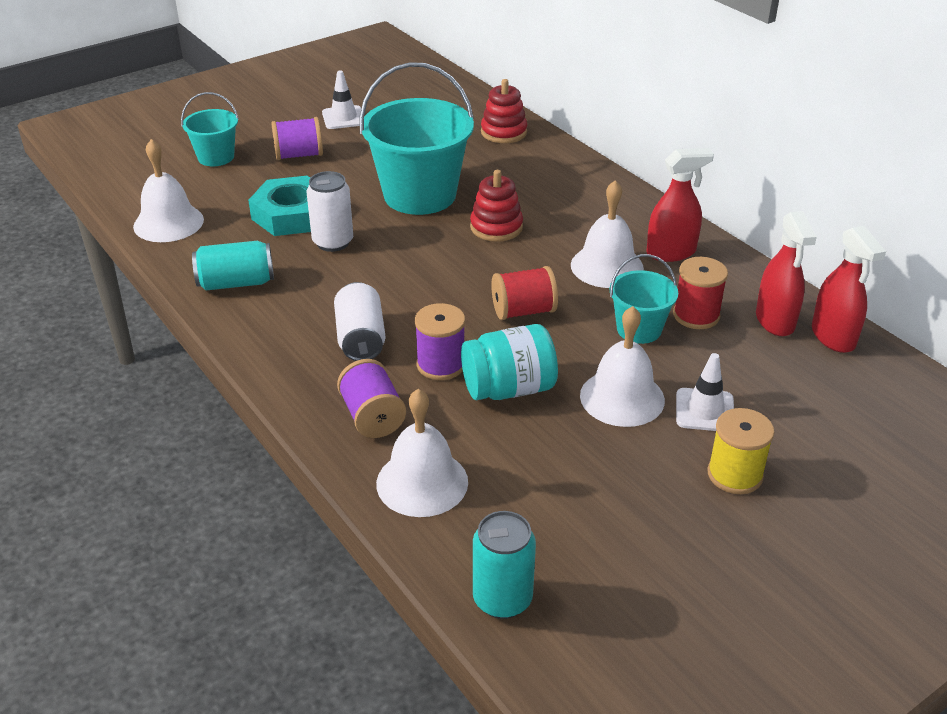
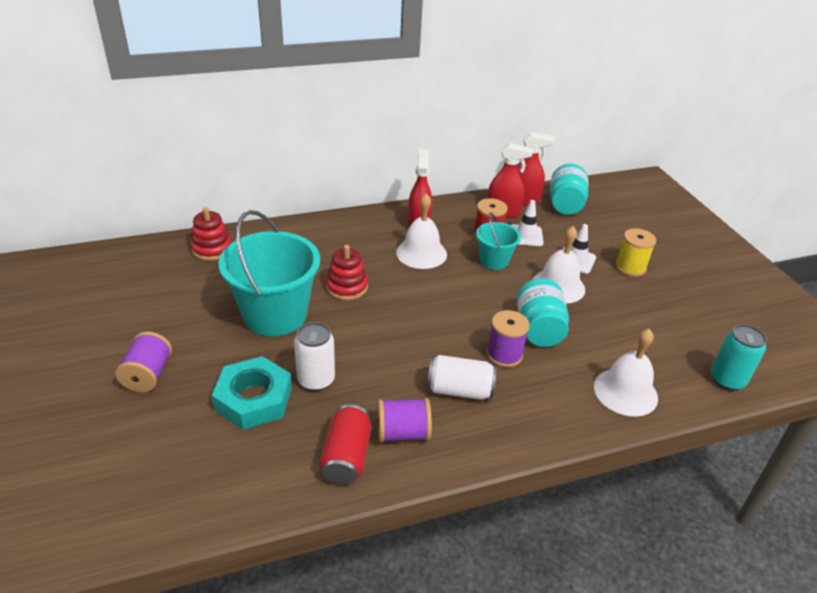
camera: 75 degrees left, 0 degrees up
(168, 223) = (207, 498): white bell -> none
(216, 157) = (98, 440): turquoise bucket -> none
(236, 283) = (346, 457): turquoise can -> red can
(343, 118) = (102, 331): white traffic cone -> white traffic cone (526, 235)
(372, 417) = (554, 402): purple spool -> purple spool (402, 433)
(523, 311) = (457, 301): red spool -> none
(865, 384) = (565, 204): none -> turquoise jar

